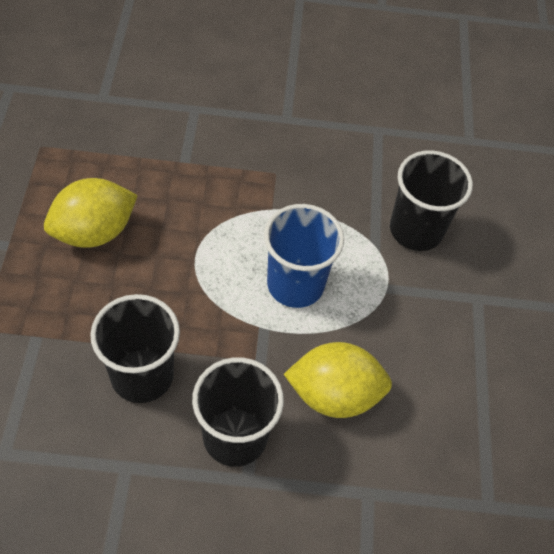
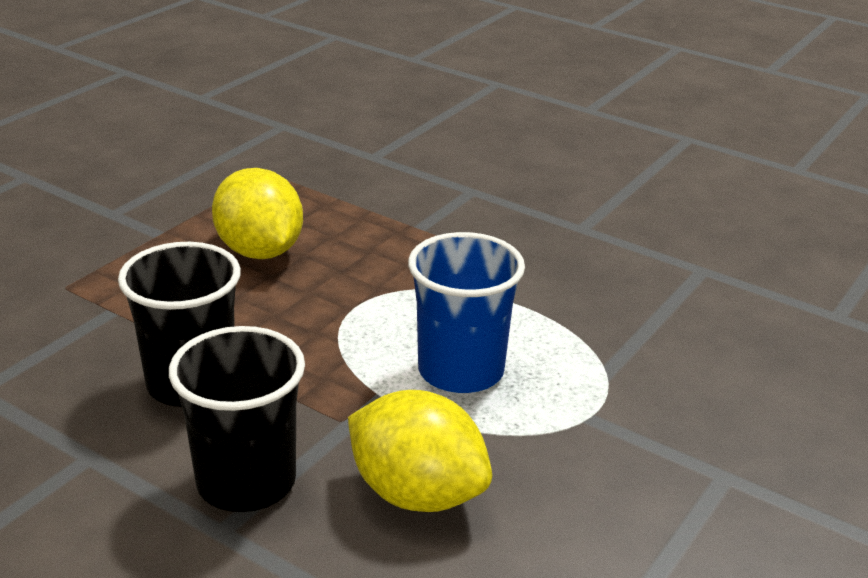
camera: 35 degrees right, 25 degrees down
(94, 232) = (260, 251): yellow lemon -> yellow lemon turned 60 degrees clockwise
(416, 230) = (681, 375): black cup -> none

